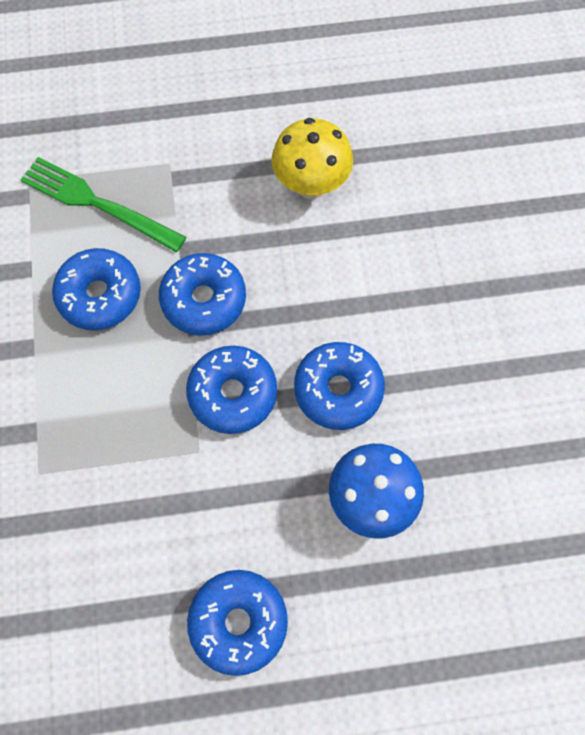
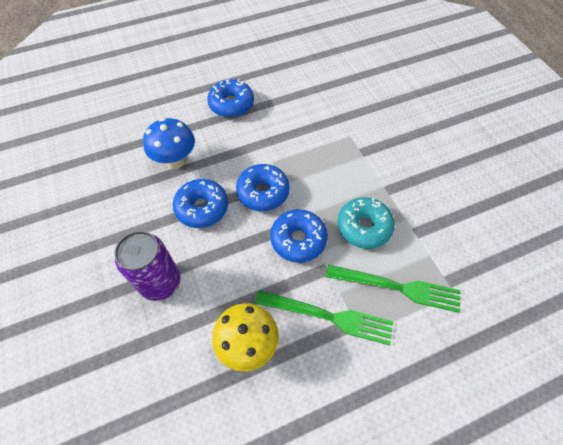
camera: 165 degrees right, 10 degrees down
(100, 295) = (364, 227): blue donut -> turquoise donut
(201, 191) = (329, 317): none -> green fork
(413, 286) = (160, 282): none -> purple can

